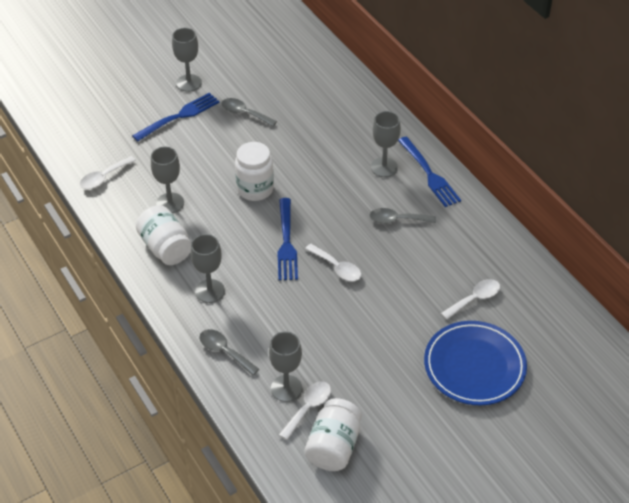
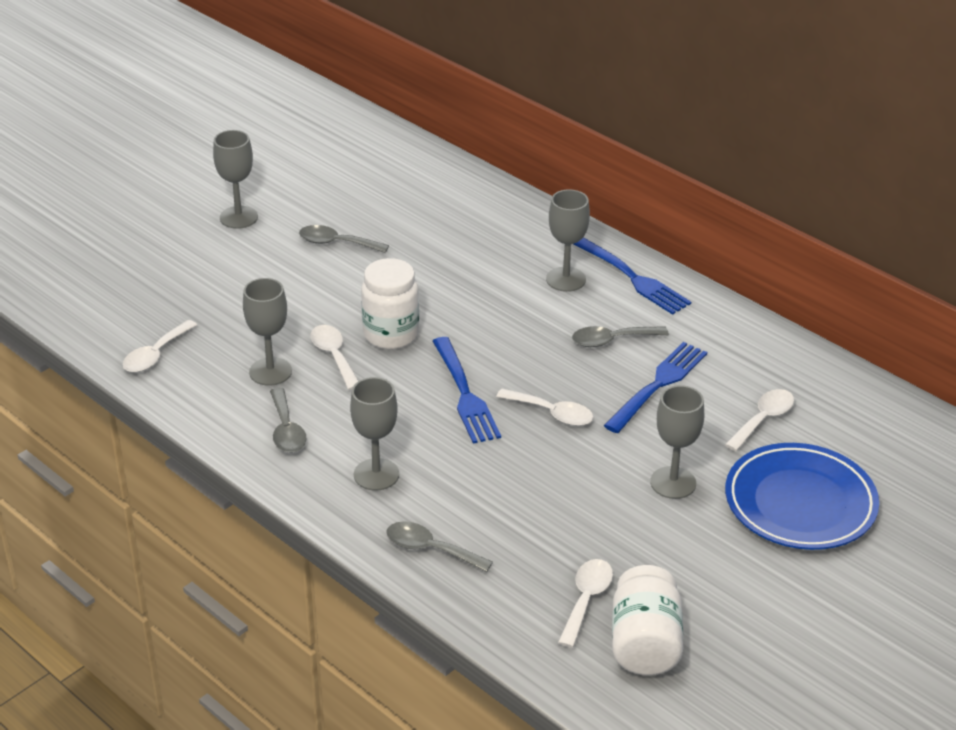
camera: 15 degrees left, 10 degrees down
(165, 248) = (286, 430): white jar -> grey spoon
(179, 116) = (240, 261): blue fork -> blue fork (658, 385)
(213, 199) = (334, 356): none -> white spoon
(286, 388) = (543, 580): grey goblet -> grey goblet (673, 483)

